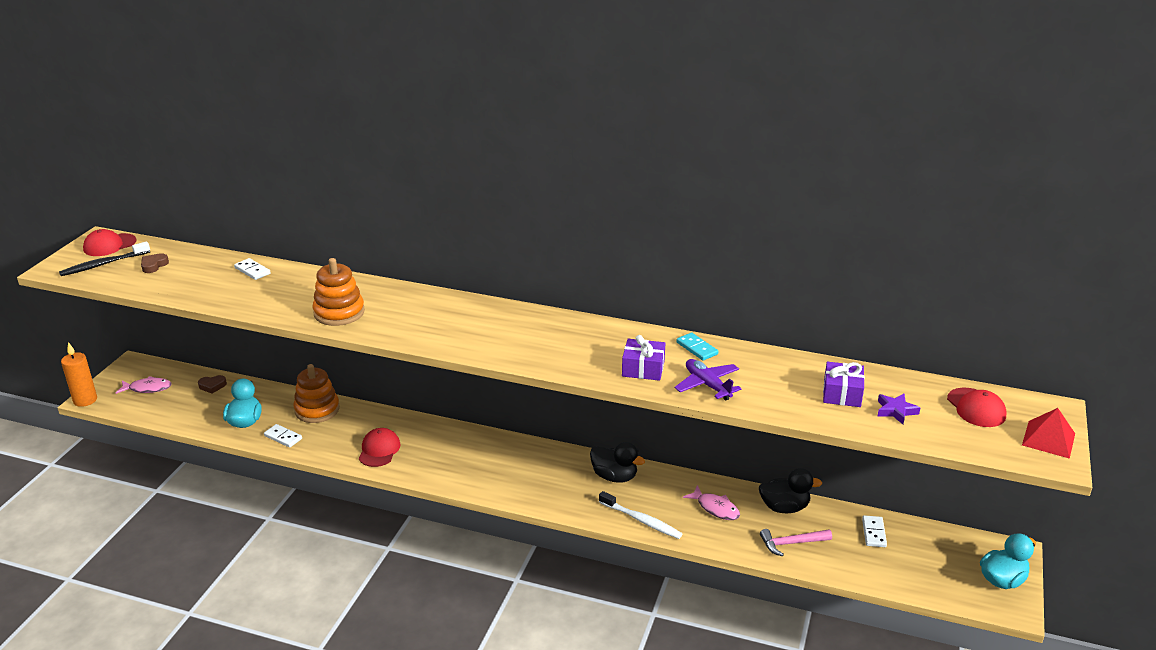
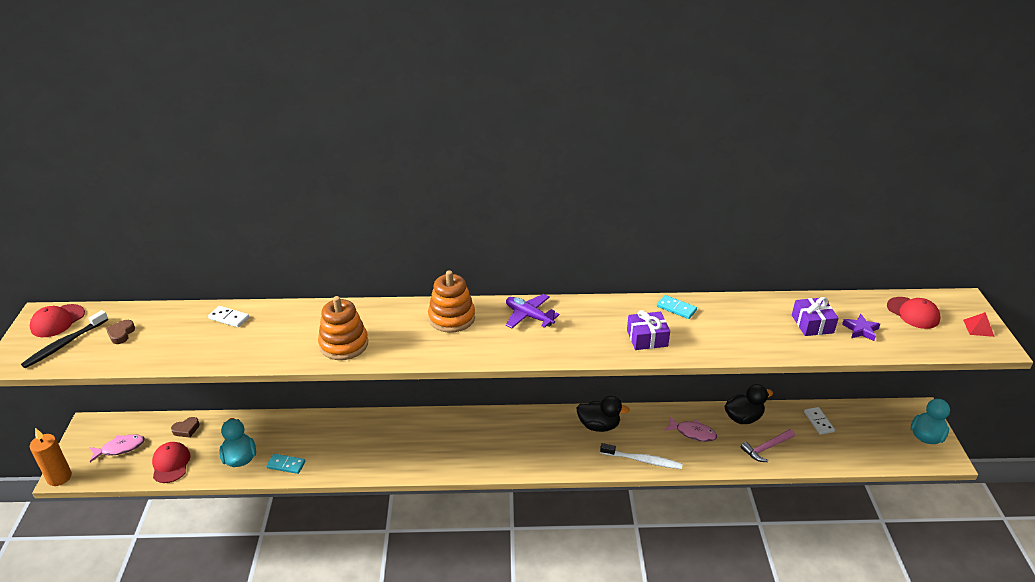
camera: 20 degrees left, 5 degrees up
(283, 437) = (286, 465): white domino -> turquoise domino
(317, 410) = (303, 428): orange stacking toy -> orange stacking toy (451, 318)
(379, 450) = (384, 454): red cap -> red cap (171, 464)
(707, 385) = (708, 341): purple plane -> purple plane (529, 316)
(1048, 439) = (978, 328): red pyramid -> red pyramid, size x0.66

